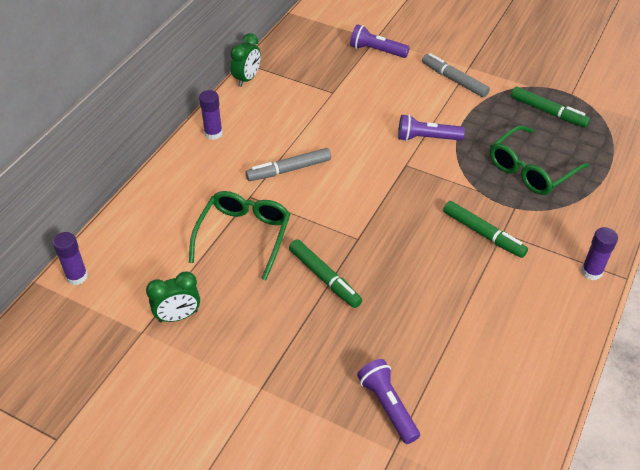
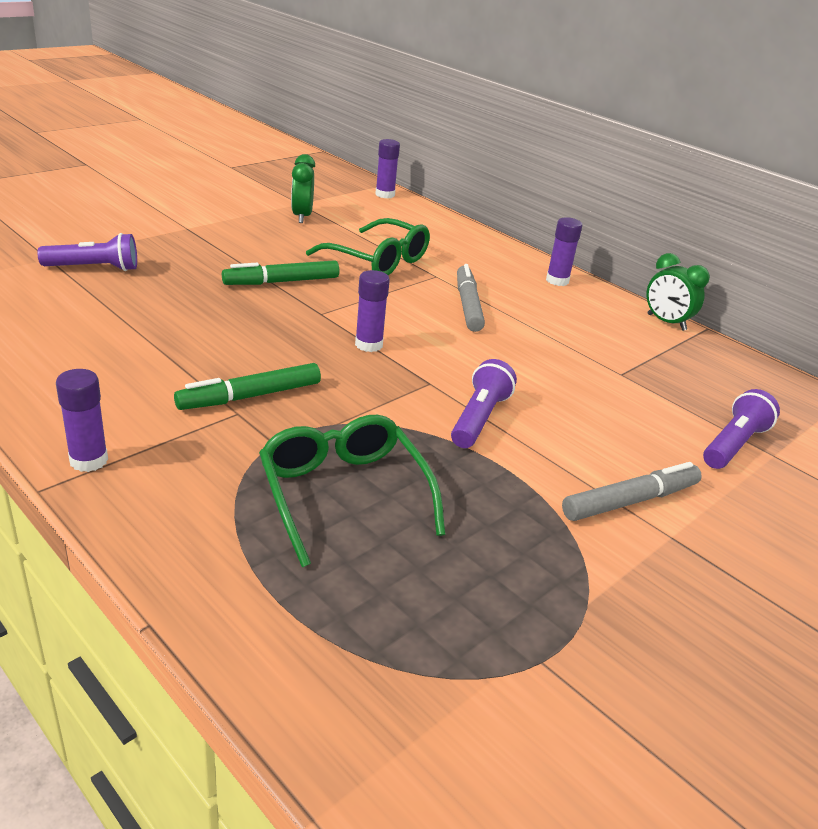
camera: 105 degrees right, 15 degrees down
(382, 202) = (368, 345): none -> purple glue stick
(548, 112) = (491, 589): green marker -> none

